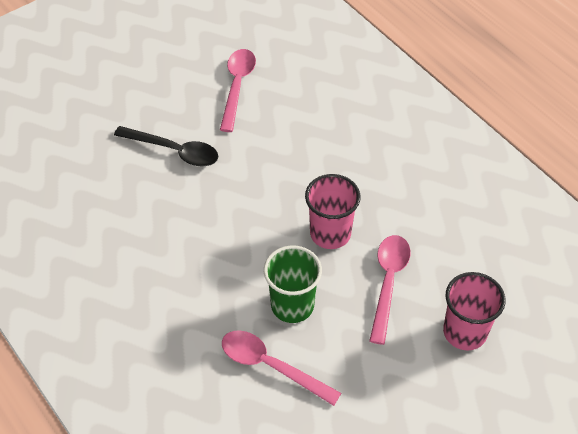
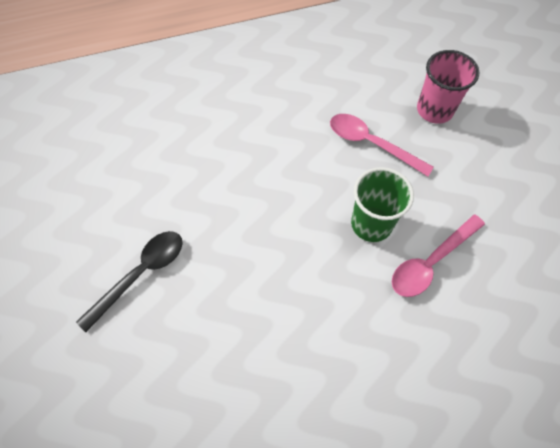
camera: 70 degrees left, 10 degrees up
(237, 86) = (87, 189): pink spoon -> none
(330, 233) = (304, 169): pink cup -> none

